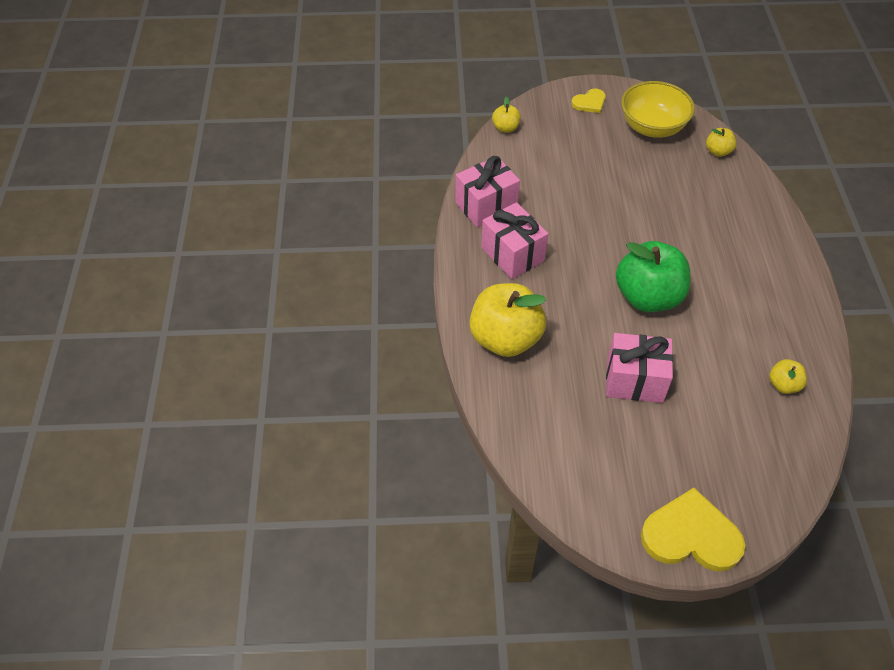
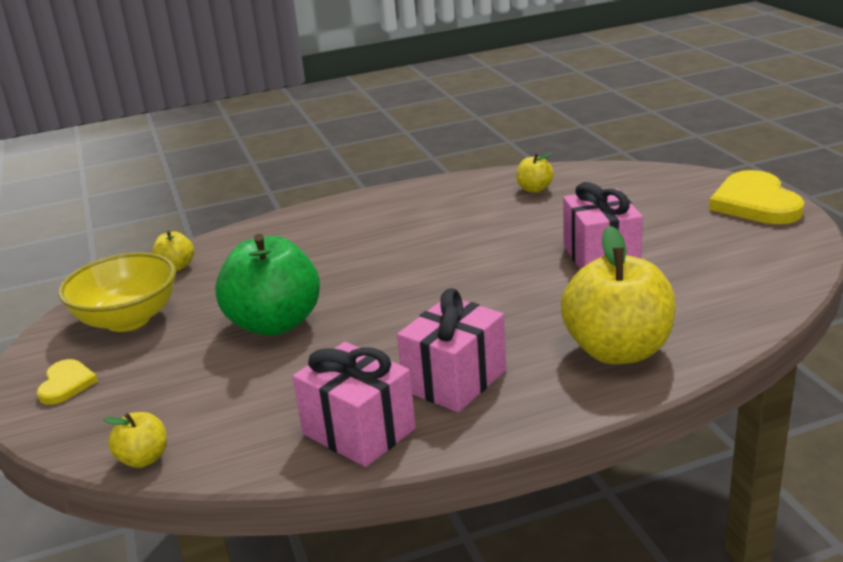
camera: 105 degrees left, 25 degrees down
(589, 102) = (66, 384): yellow heart -> yellow heart turned 45 degrees clockwise
(648, 297) = (467, 270): green apple -> green apple (275, 323)

